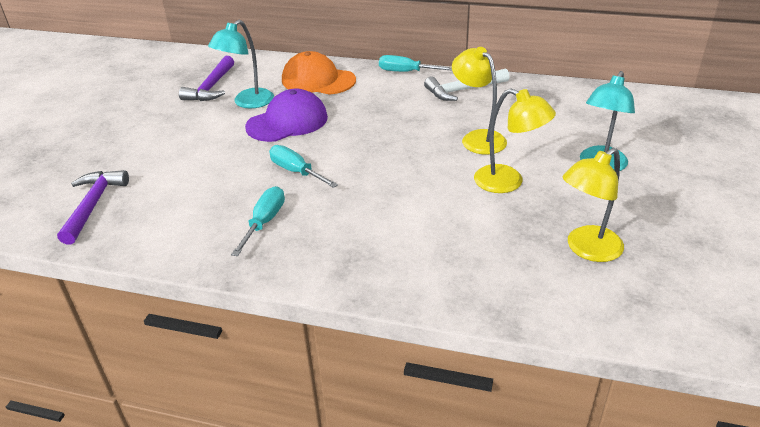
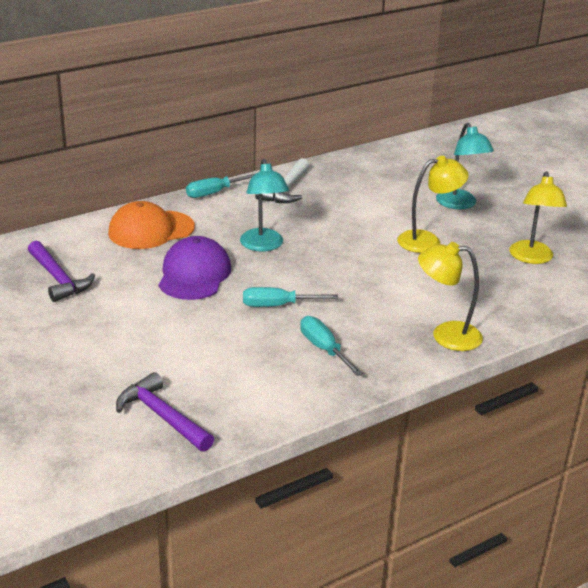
camera: 50 degrees left, 5 degrees down
(248, 103) = (125, 275): turquoise lamp -> turquoise lamp (263, 246)
(477, 138) = (358, 220): yellow lamp -> yellow lamp (446, 335)

